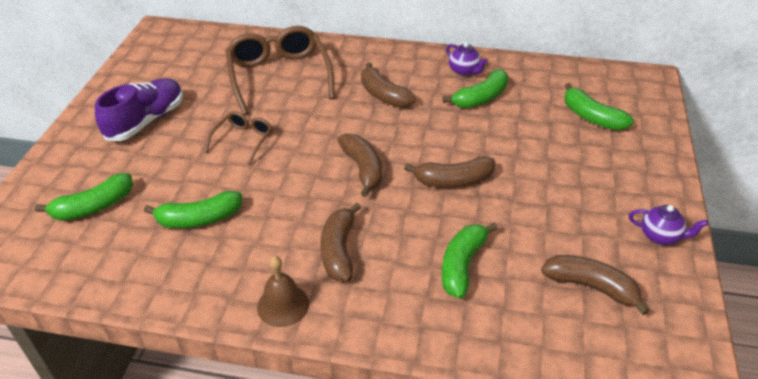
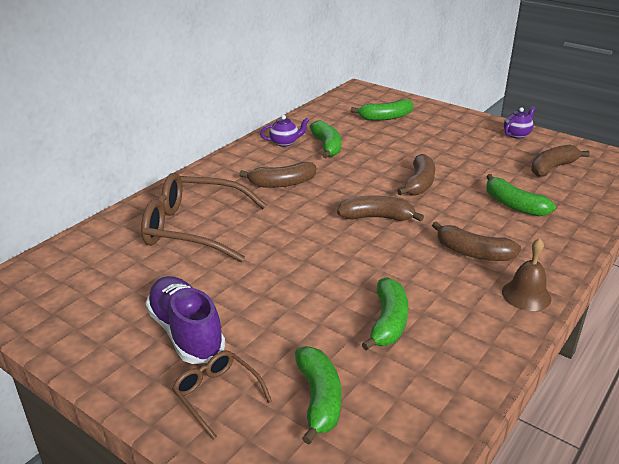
camera: 65 degrees left, 10 degrees down
(243, 140) = (283, 271): brown glasses -> brown glasses (217, 395)

